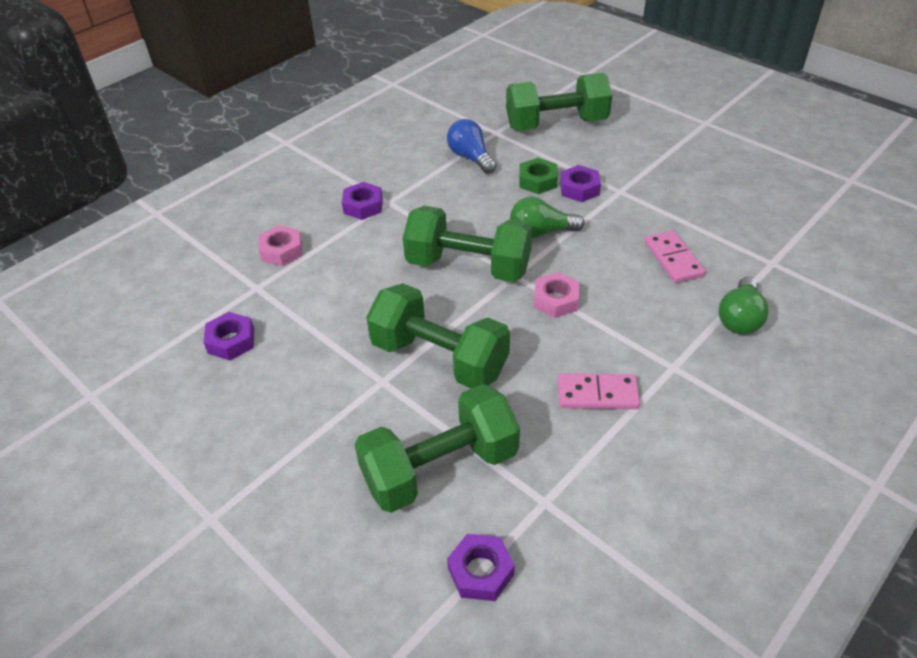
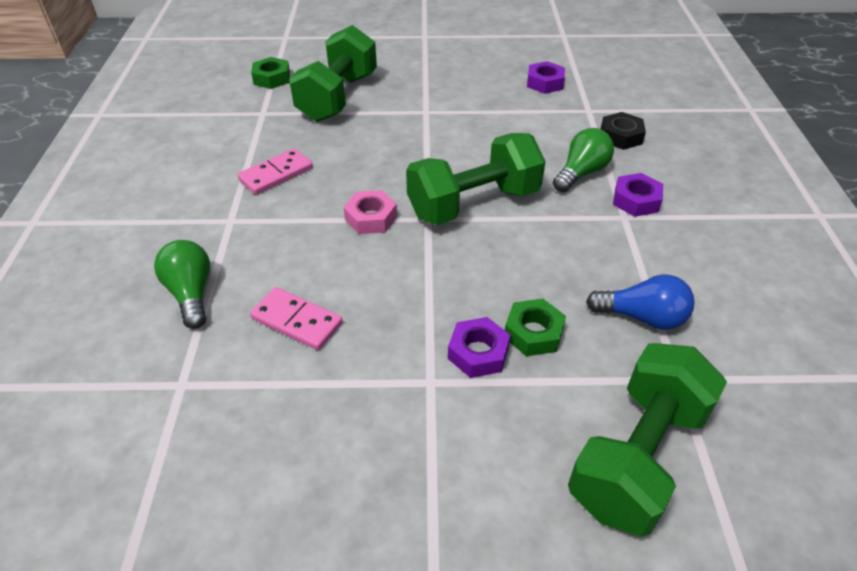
camera: 135 degrees right, 0 degrees up
(282, 251) = (621, 136): pink nut -> black nut
(439, 358) = (408, 139): green dumbbell -> none
(480, 571) = (272, 78): purple nut -> green nut
(541, 232) = (454, 271): green light bulb -> green light bulb (581, 173)

